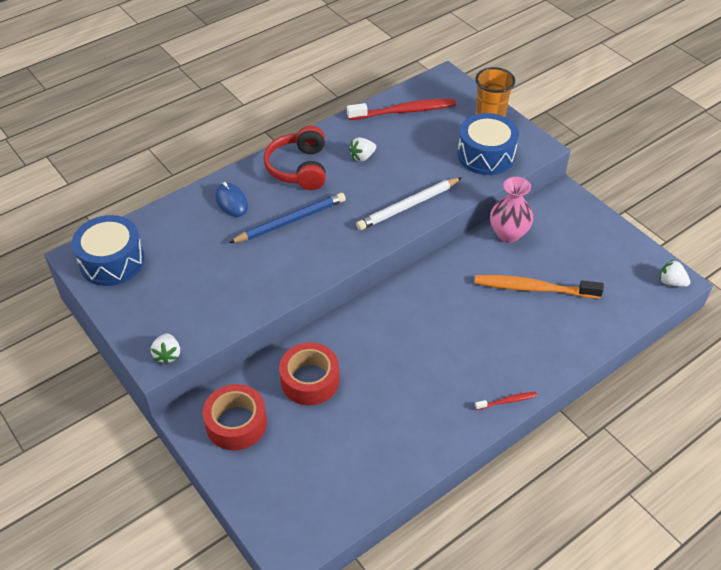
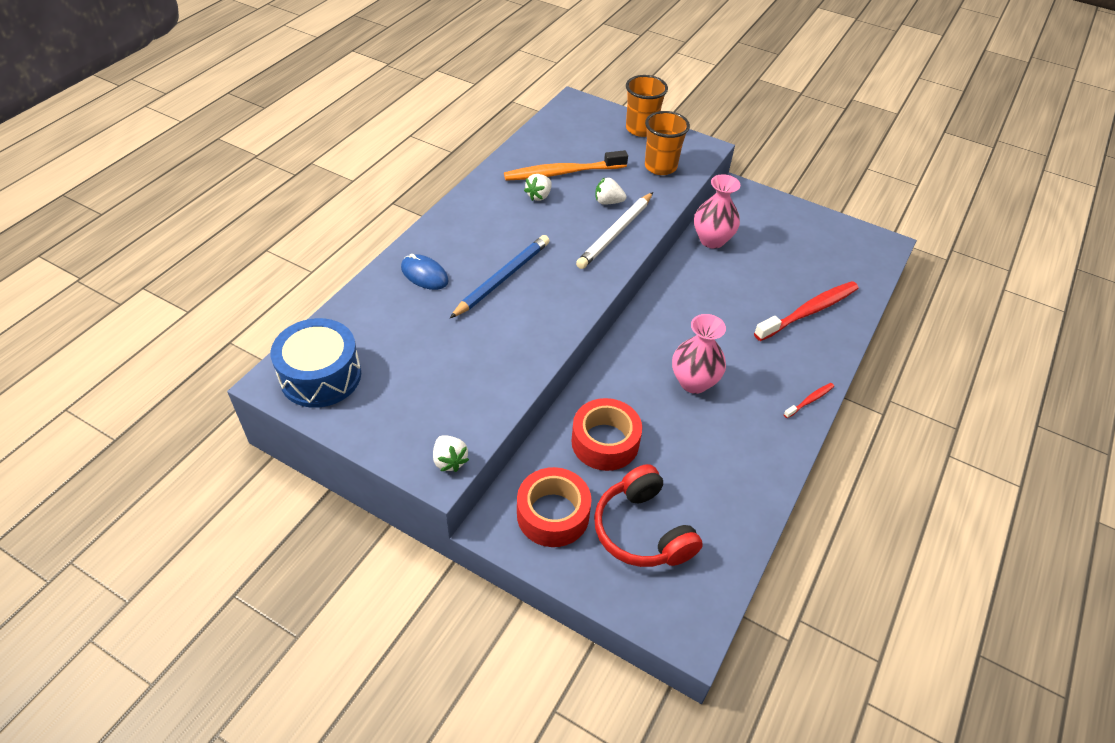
camera: 25 degrees left, 0 degrees up
(299, 168) = (478, 222): red headphones -> red headphones (642, 530)
(404, 111) = (554, 142): red toothbrush -> red toothbrush (808, 311)
(413, 354) = (694, 382): none -> pink vase
(486, 155) = (660, 166): blue drum -> orange cup
(533, 288) = (767, 285): orange toothbrush -> orange toothbrush (562, 173)
(671, 282) = (881, 246): white strawberry -> white strawberry (608, 202)

